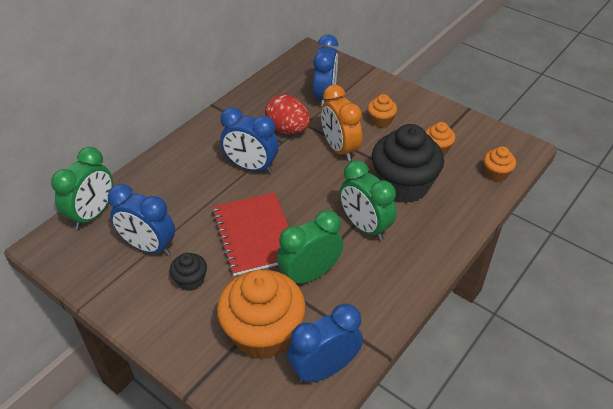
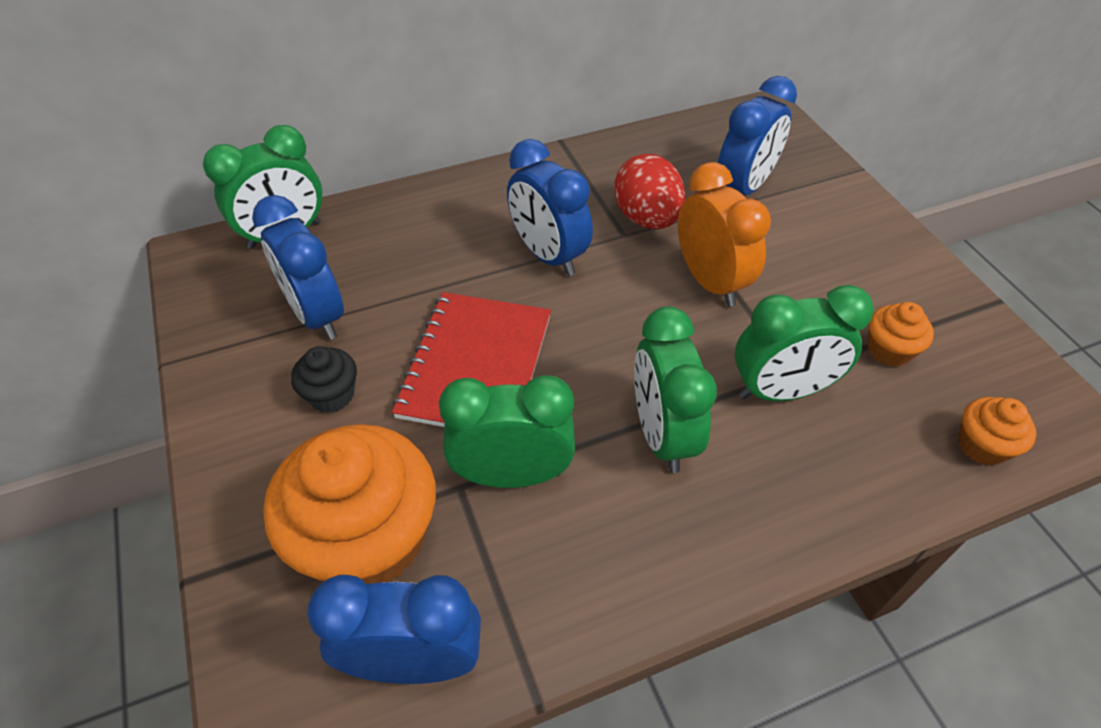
camera: 30 degrees right, 5 degrees up
(339, 149) = (710, 282): orange clock -> orange clock turned 150 degrees clockwise
(381, 121) = (814, 261): orange cupcake -> none
(403, 185) = (781, 391): black cupcake -> green clock

